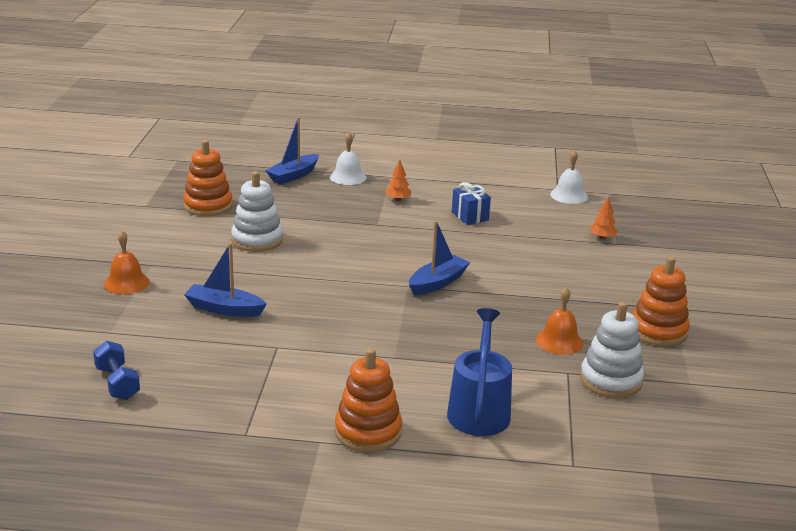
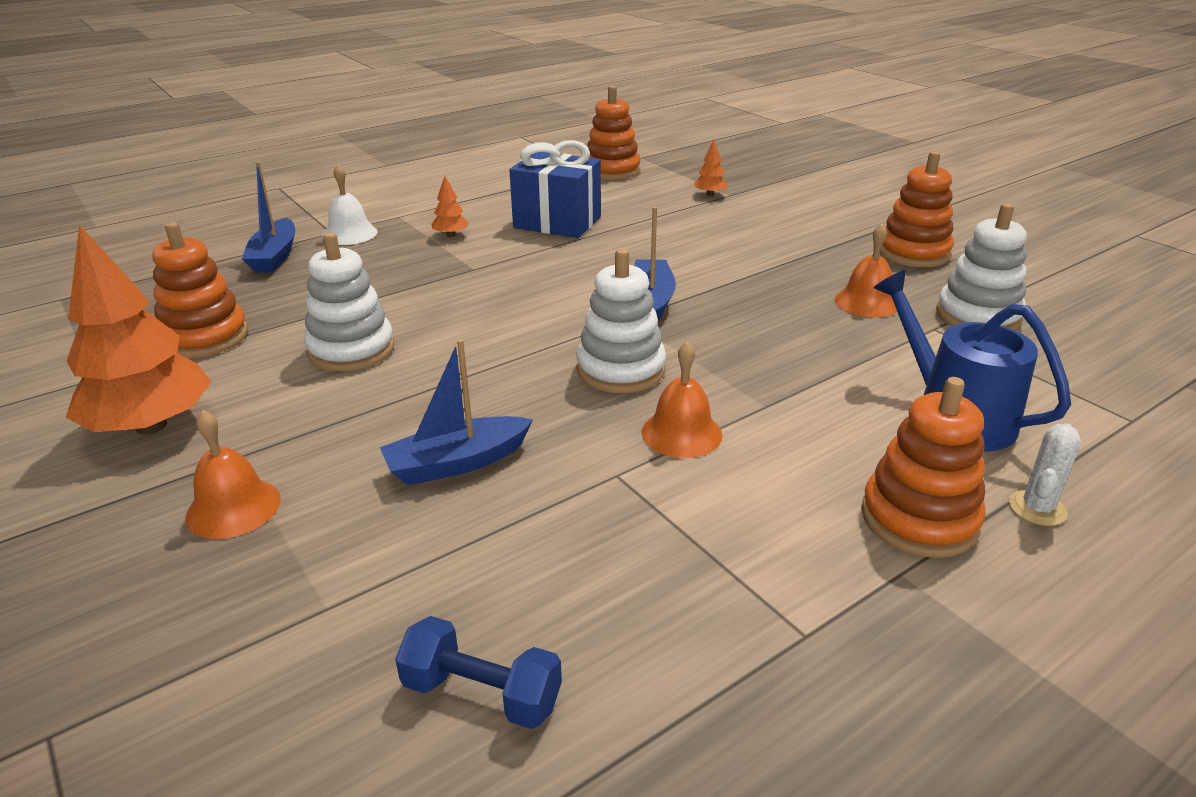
camera: 40 degrees left, 5 degrees up
(140, 236) = (151, 426): none -> orange tree
(333, 347) = (681, 433): none -> orange bell
(358, 307) = (620, 370): none -> white stacking toy
(430, 460) = (1037, 508): none -> white cactus
(470, 216) = (557, 222): blue gift -> blue gift, size x1.71
(569, 195) = (612, 171): white bell -> orange stacking toy

